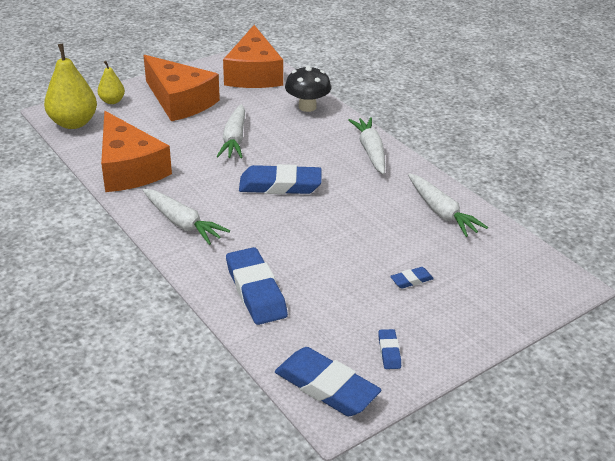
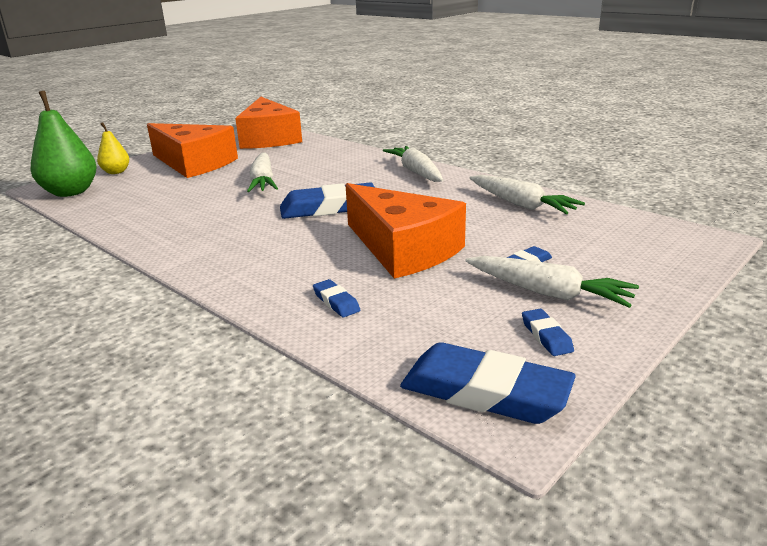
camera: 10 degrees left, 10 degrees down
(73, 123) = (71, 192): yellow pear -> green pear
(129, 168) = (142, 218): orange cheese -> orange cheese (403, 249)
(182, 223) = (219, 253): white carrot -> white carrot (548, 293)
(256, 291) = (336, 302): blue eraser -> blue eraser, size x0.46
(307, 107) = (334, 152): black mushroom -> none

